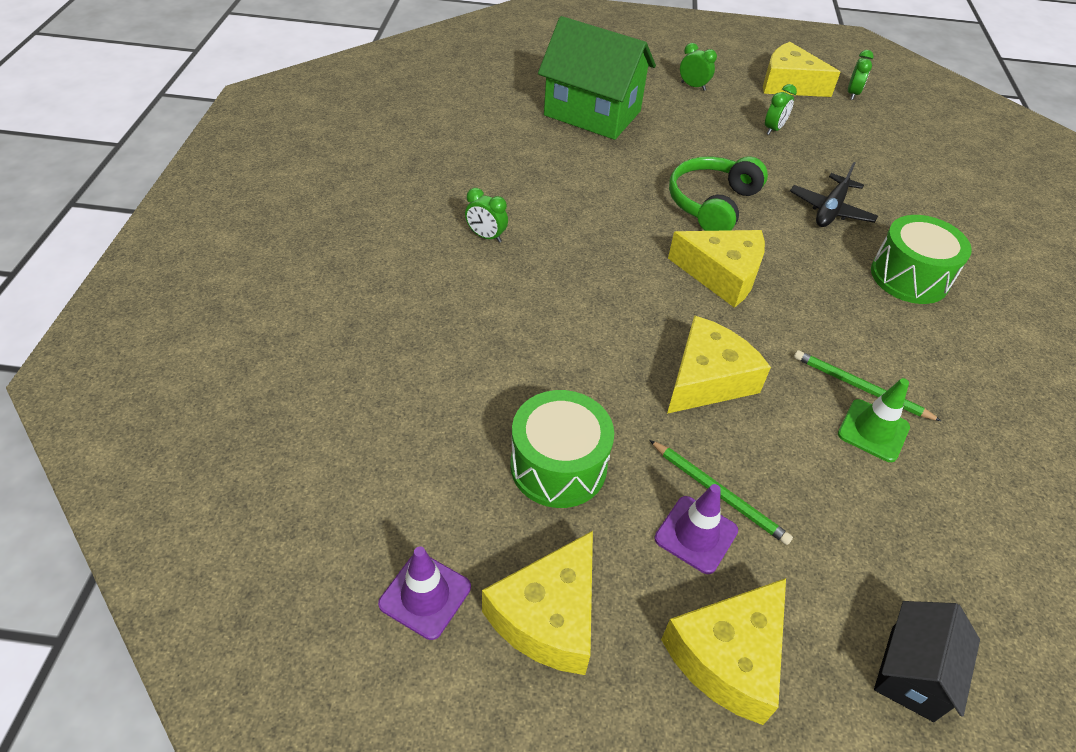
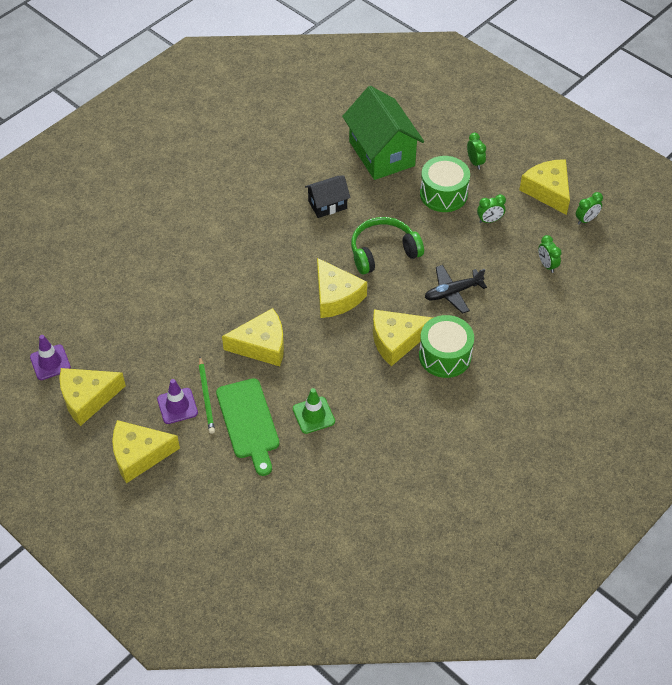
camera: 40 degrees right, 5 degrees up
(486, 236) = (233, 209): green clock -> green clock (547, 265)
(558, 466) = (150, 344): green drum -> green drum (443, 194)
(813, 493) = (248, 422): none -> green cutting board
(843, 288) = (396, 341): none -> yellow cheese
(860, 388) = (334, 393): green pencil -> none
(912, 673) = (204, 507): black house -> black house (327, 205)

